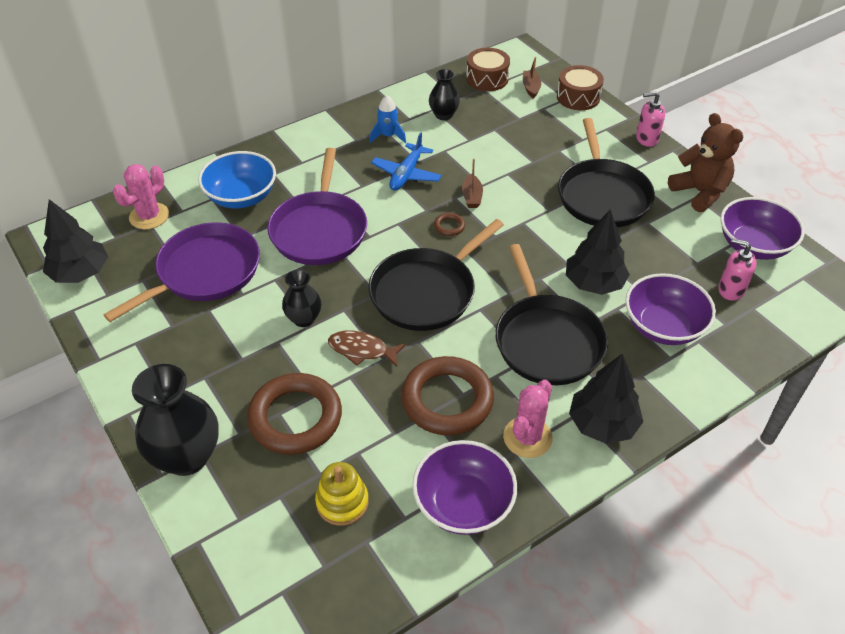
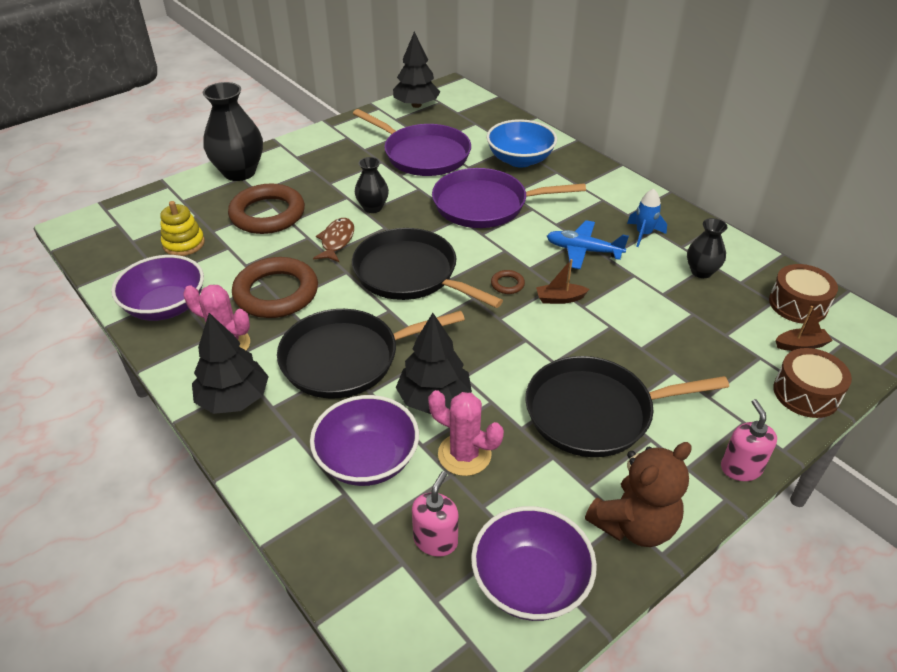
camera: 85 degrees right, 5 degrees down
(149, 216) = (484, 122): pink cactus -> pink cactus (464, 454)

